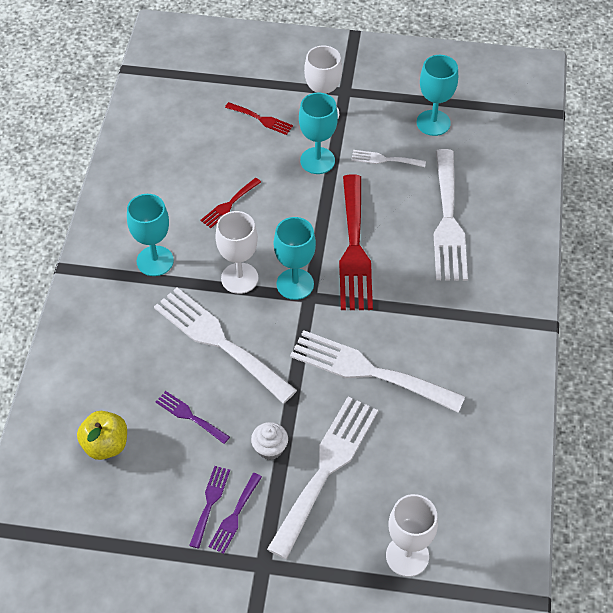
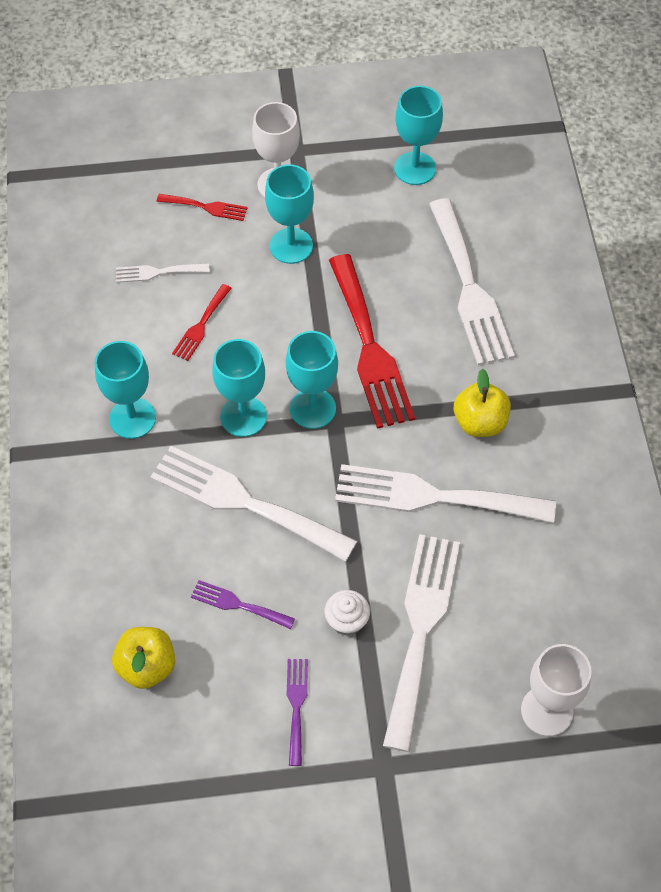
camera: 15 degrees left, 5 degrees up
(234, 516) = (331, 715): purple fork -> none
(239, 278) = (243, 416): white goblet -> turquoise goblet
(384, 159) = (371, 227): white fork -> white fork (157, 272)
(424, 323) = (480, 422): none -> yellow apple

